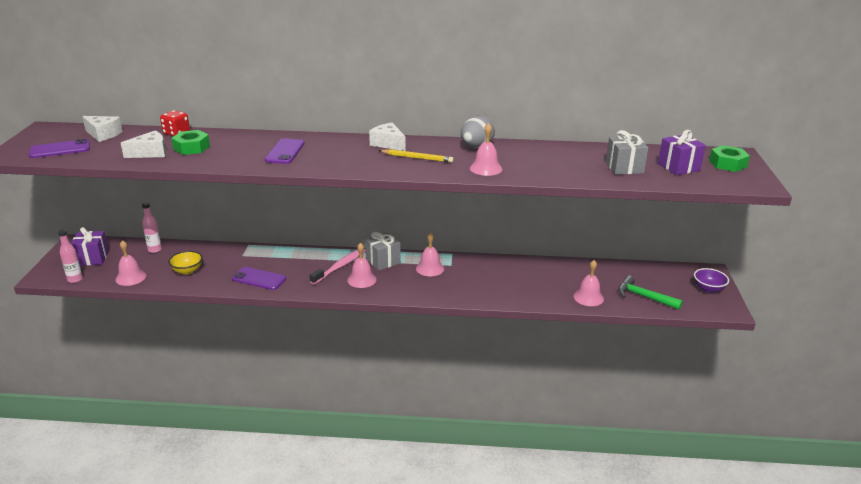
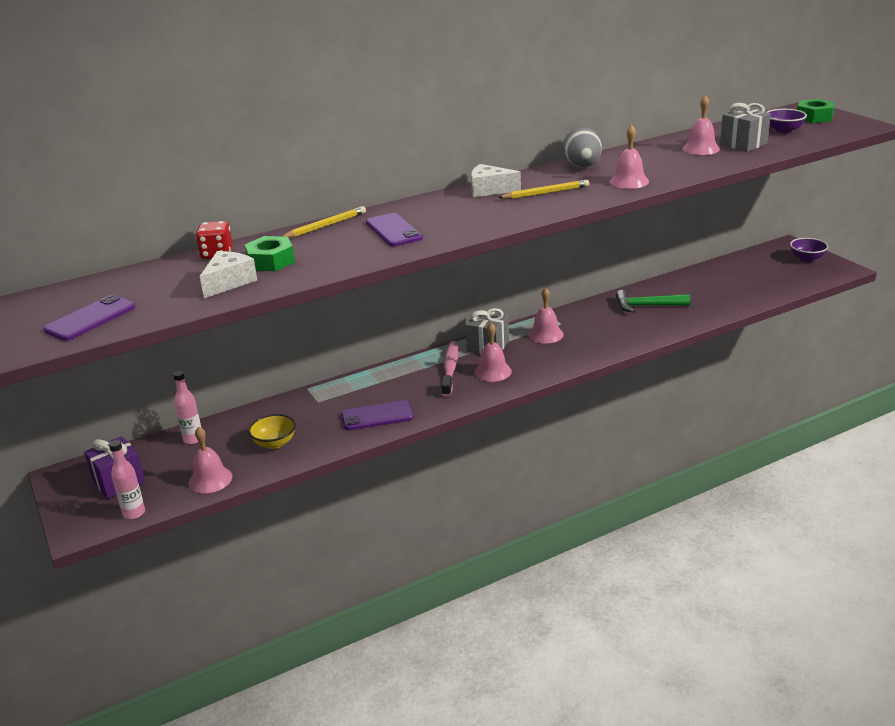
camera: 30 degrees left, 0 degrees up
(103, 134) = (116, 285): white cheese -> none
(257, 135) = (325, 226): none -> yellow pencil
(588, 297) = (725, 303): pink bell -> pink bell (701, 149)
(644, 297) = (768, 284): green hammer -> green hammer (647, 306)
(678, 167) = (783, 131): purple gift -> purple bowl

